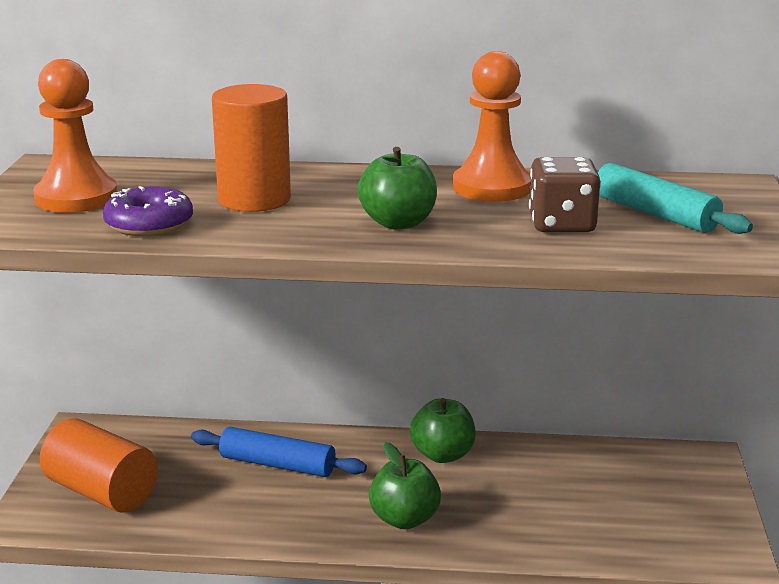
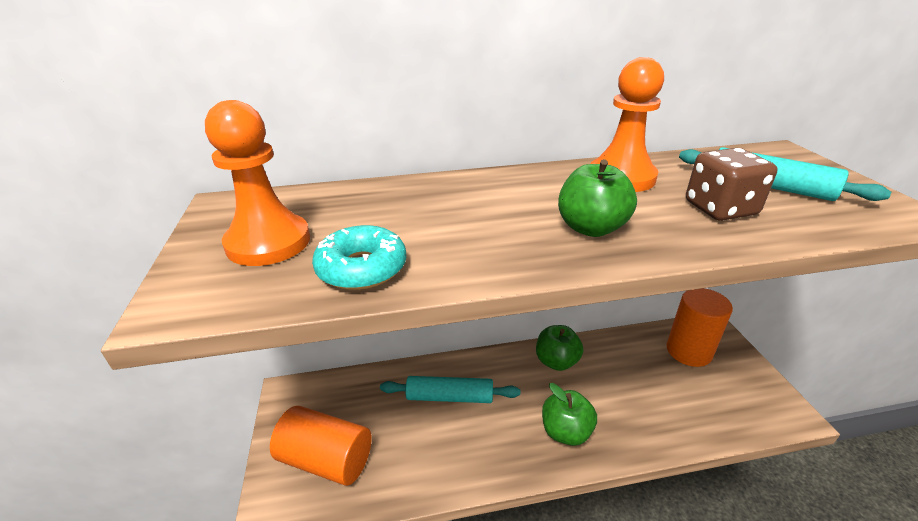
camera: 15 degrees left, 10 degrees up
(149, 224) = (362, 268): purple donut -> turquoise donut
(254, 200) = (442, 219): orange cylinder -> orange cylinder (688, 351)
(277, 465) = (449, 397): blue rolling pin -> turquoise rolling pin

